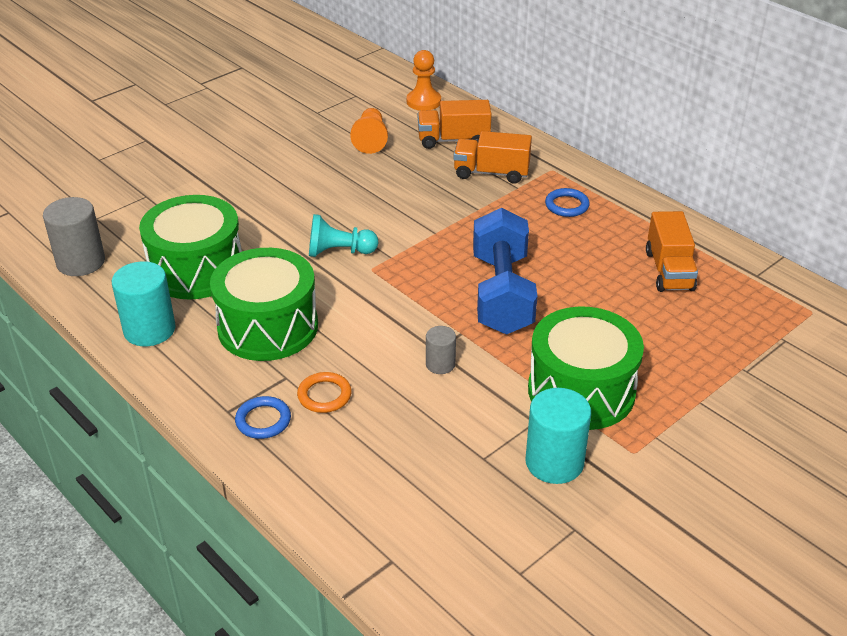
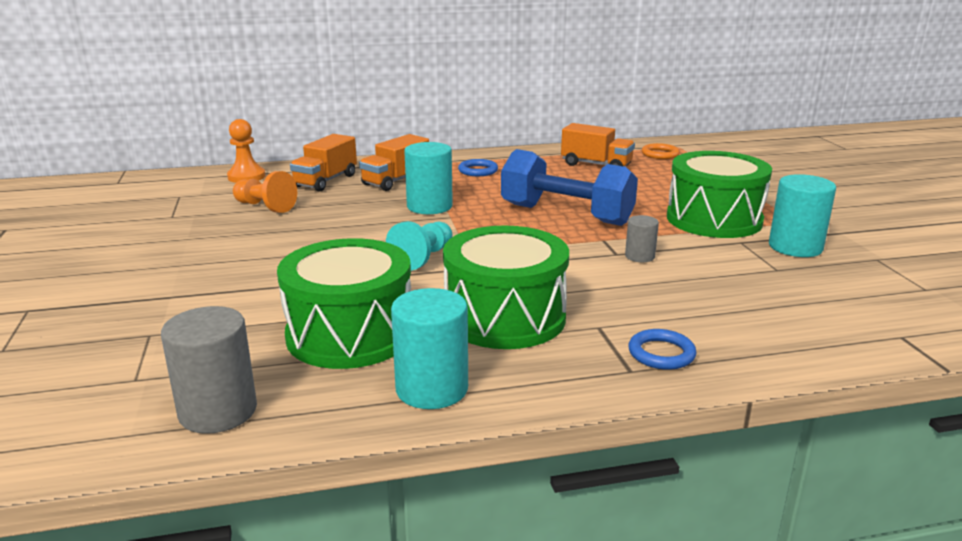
camera: 60 degrees left, 15 degrees down
(324, 395) = (644, 314): orange ring -> orange ring (660, 154)
(447, 214) = (429, 206): none -> turquoise cylinder

